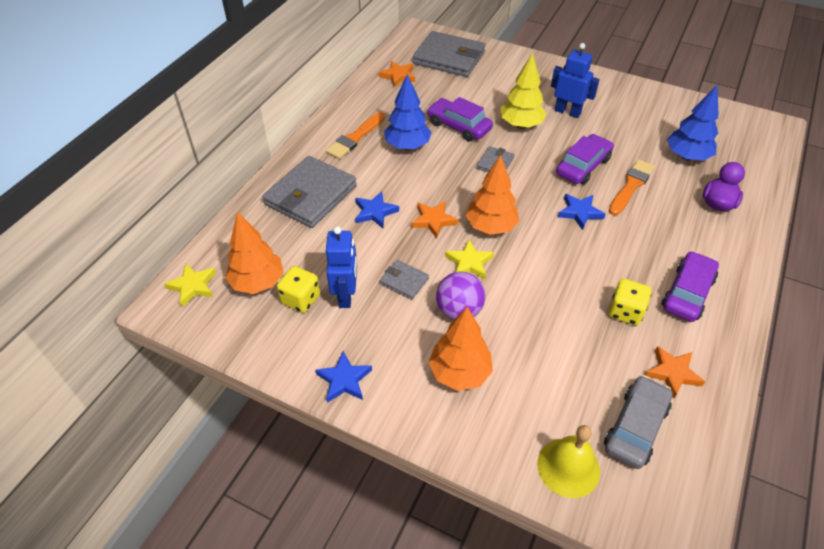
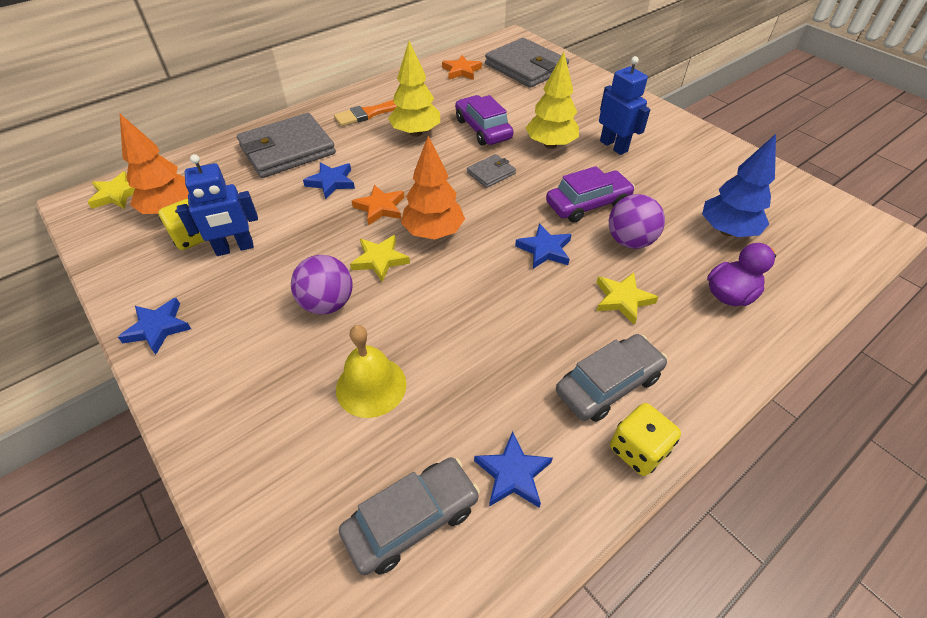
camera: 25 degrees right, 0 degrees up
(346, 295) = (235, 248): blue robot -> blue robot turned 45 degrees clockwise
(404, 281) = (300, 255): grey wallet -> none
(407, 146) = (416, 133): blue tree -> yellow tree
(459, 373) = (271, 368): orange tree -> none
(568, 467) = (292, 529): yellow bell -> yellow bell (371, 386)
(625, 312) = (511, 376): yellow dice -> yellow dice (638, 450)
(631, 186) = (630, 241): orange brush -> purple ball
(656, 231) = (622, 299): none -> yellow star
(672, 373) = (513, 474): orange star -> blue star
(687, 293) = (608, 384): purple car -> grey car

